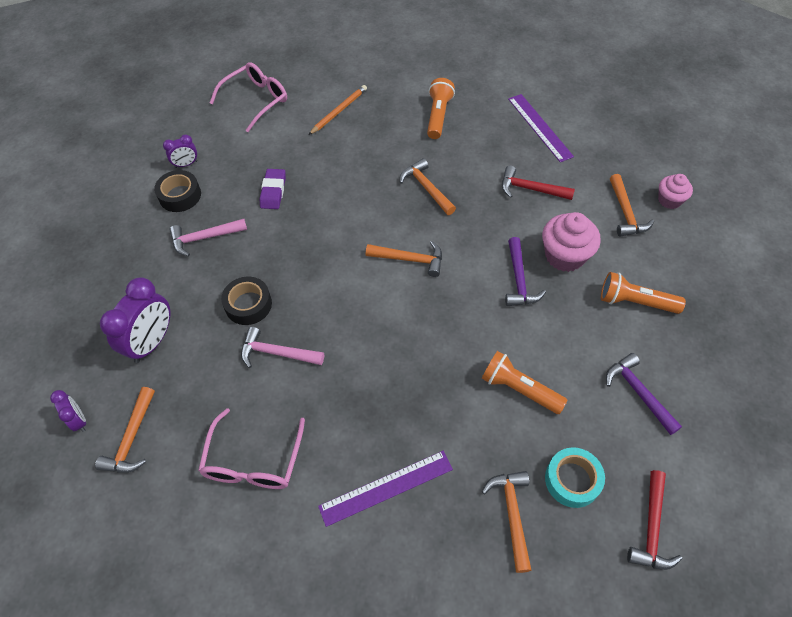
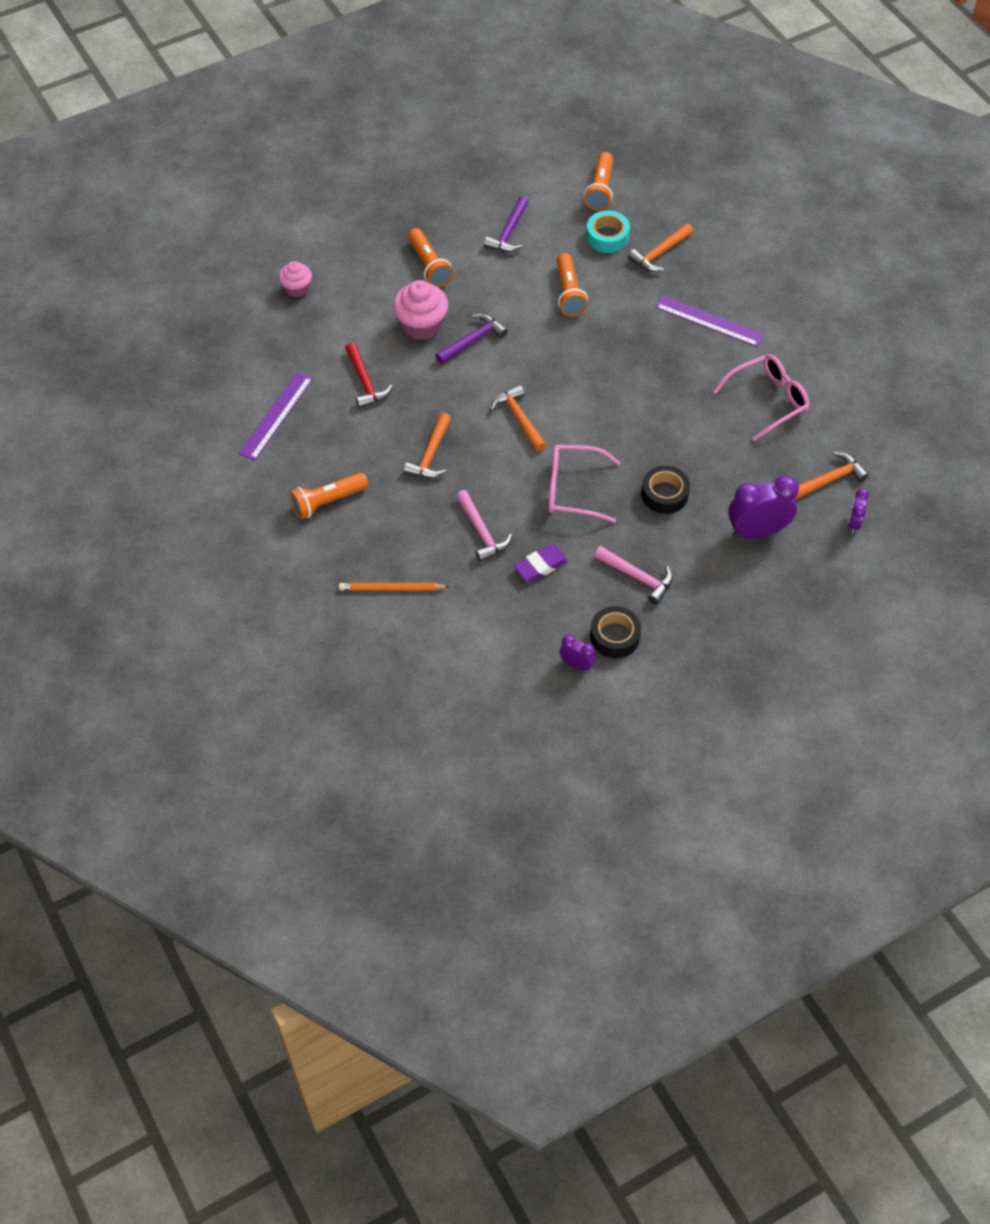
camera: 130 degrees left, 0 degrees up
(256, 100) = (440, 675): pink glasses -> pink glasses (573, 489)
(277, 353) = (683, 445): pink hammer -> pink hammer (481, 532)
(625, 213) = (337, 309): orange hammer -> none
(651, 528) = (600, 189): red hammer -> orange flashlight

